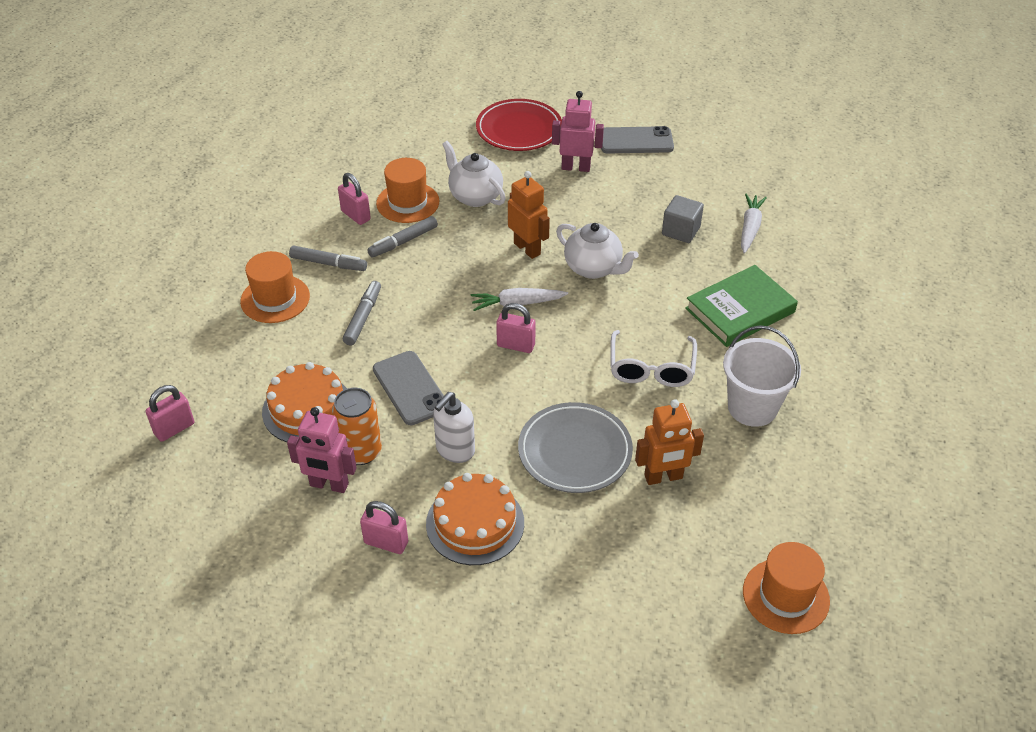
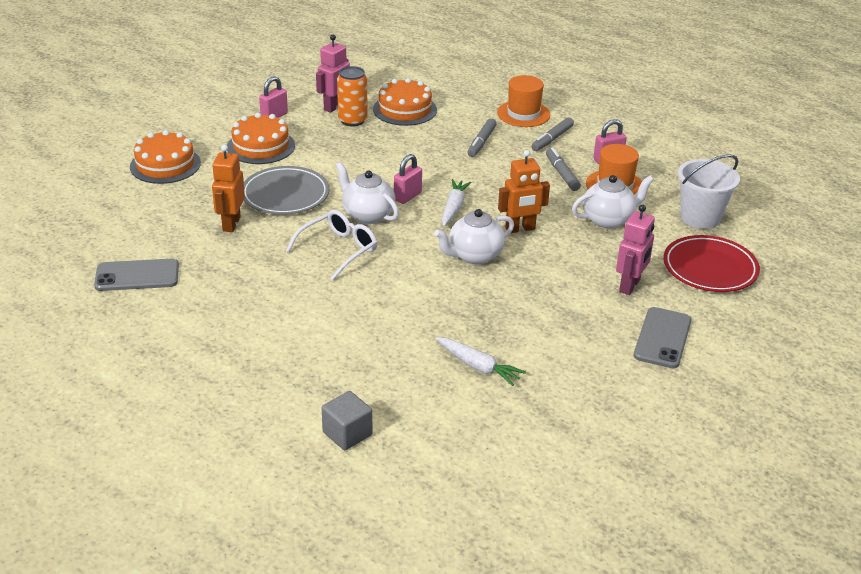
camera: 110 degrees right, 10 degrees down
(174, 429) = (421, 68): pink padlock -> none
(363, 317) = (481, 142): grey marker -> grey marker turned 75 degrees clockwise
(410, 388) = (395, 147): grey phone -> grey phone (137, 276)
(455, 450) = (326, 152): white soap dispenser -> none
(571, 366) = (367, 215): none -> white teapot
(577, 611) = (165, 165): none -> orange cake
(651, 367) = (338, 250): white glasses -> white glasses turned 105 degrees clockwise
(680, 231) = (498, 320): grey cube -> grey cube (347, 434)
(740, 310) = (369, 318): green book -> none
(752, 407) = (258, 285): white bucket -> white bucket (700, 217)
(785, 596) = (94, 241): orange hat -> none

